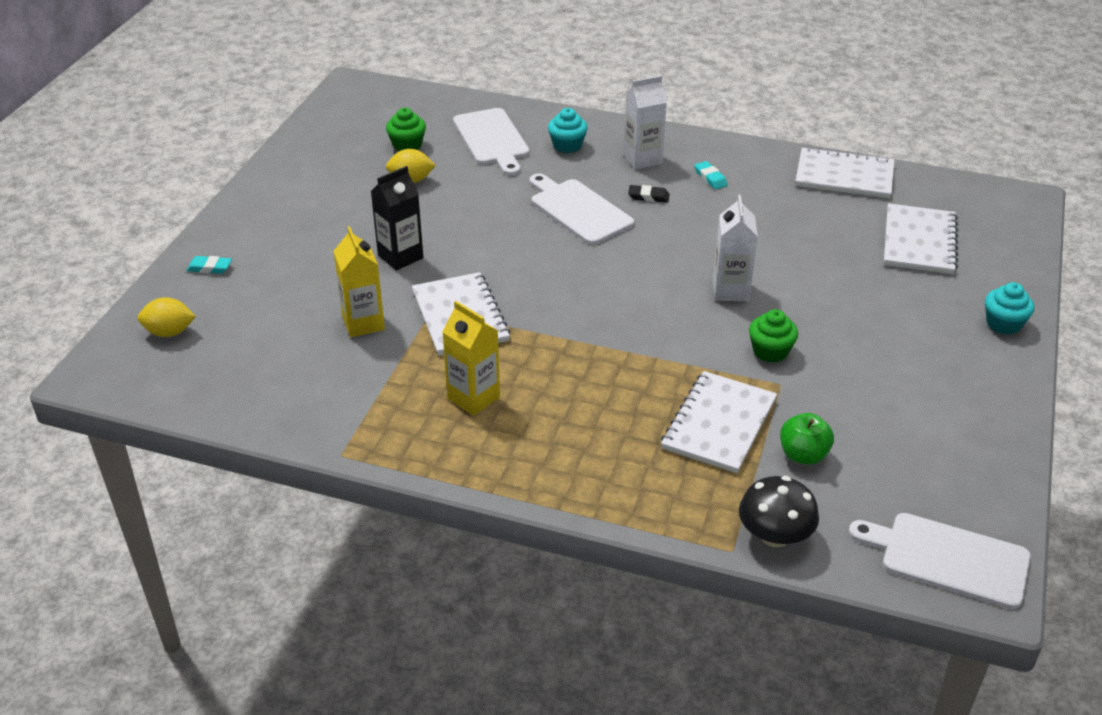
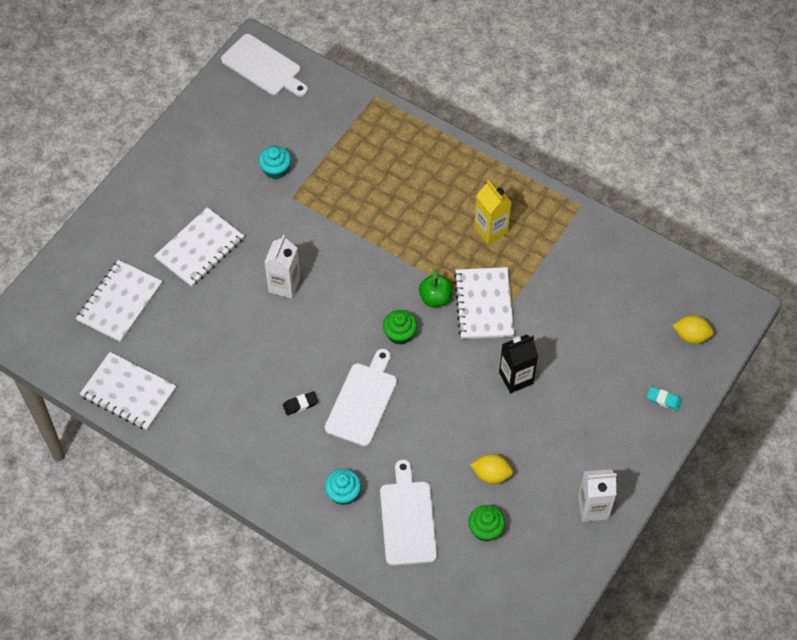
camera: 165 degrees left, 20 degrees up
(363, 323) = (553, 313): yellow carton -> none
(578, 210) = (363, 401): white cutting board -> white cutting board turned 135 degrees counterclockwise
(642, 159) = (285, 457): white carton -> white carton (593, 508)
(648, 196) = (300, 404): black eraser -> black eraser turned 45 degrees counterclockwise
(710, 178) = (239, 416): turquoise eraser -> none
(719, 424) = (345, 176): white notebook -> white notebook (200, 248)
(770, 351) = (284, 224): green cupcake -> green cupcake (399, 334)
(775, 535) = (348, 99): black mushroom -> none
(803, 455) = (305, 144): green apple -> green apple (435, 298)
(1003, 324) = (117, 212): turquoise cupcake -> turquoise cupcake (275, 169)

